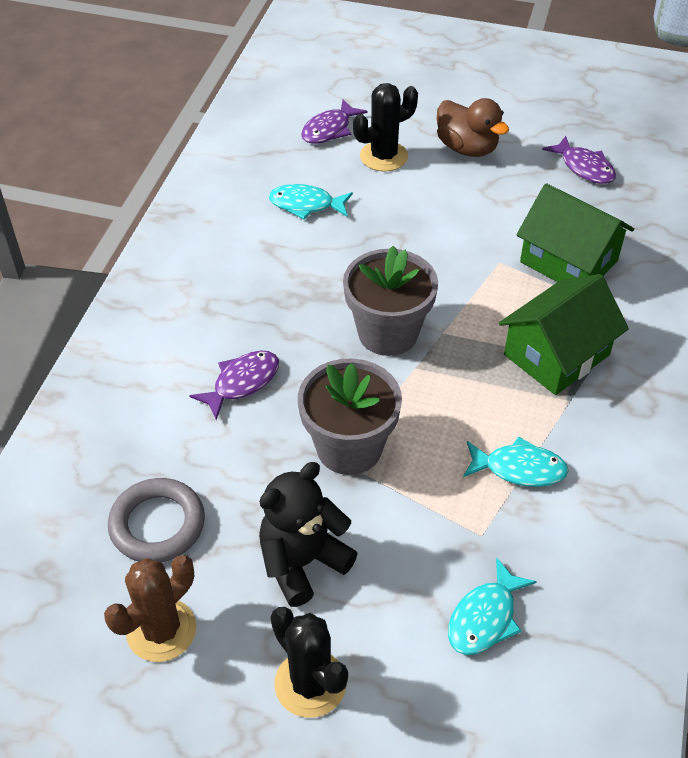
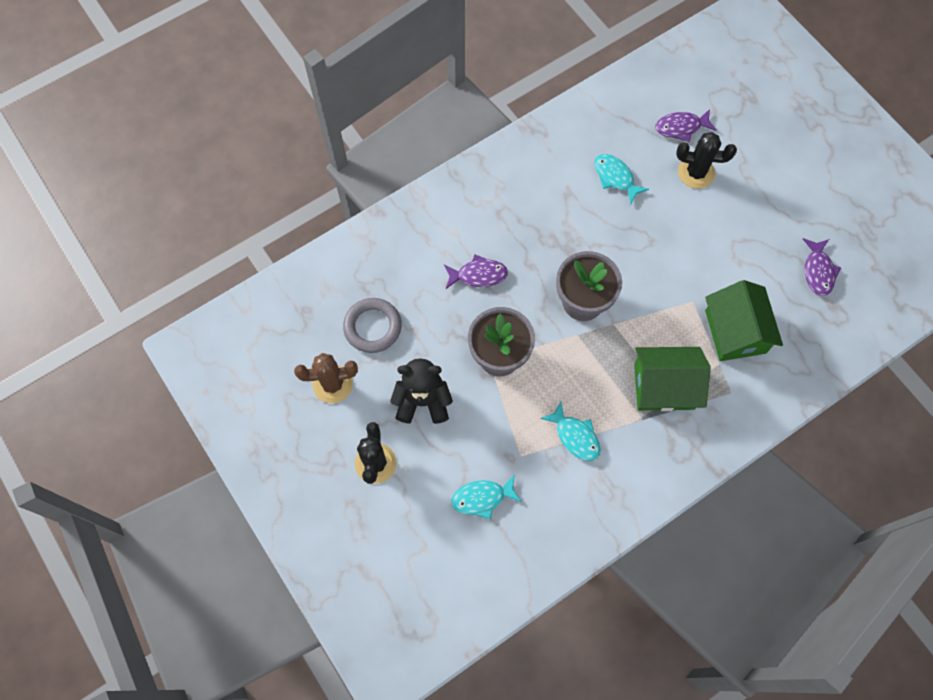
camera: 40 degrees right, 20 degrees up
(467, 148) = (755, 203): brown duck -> none

